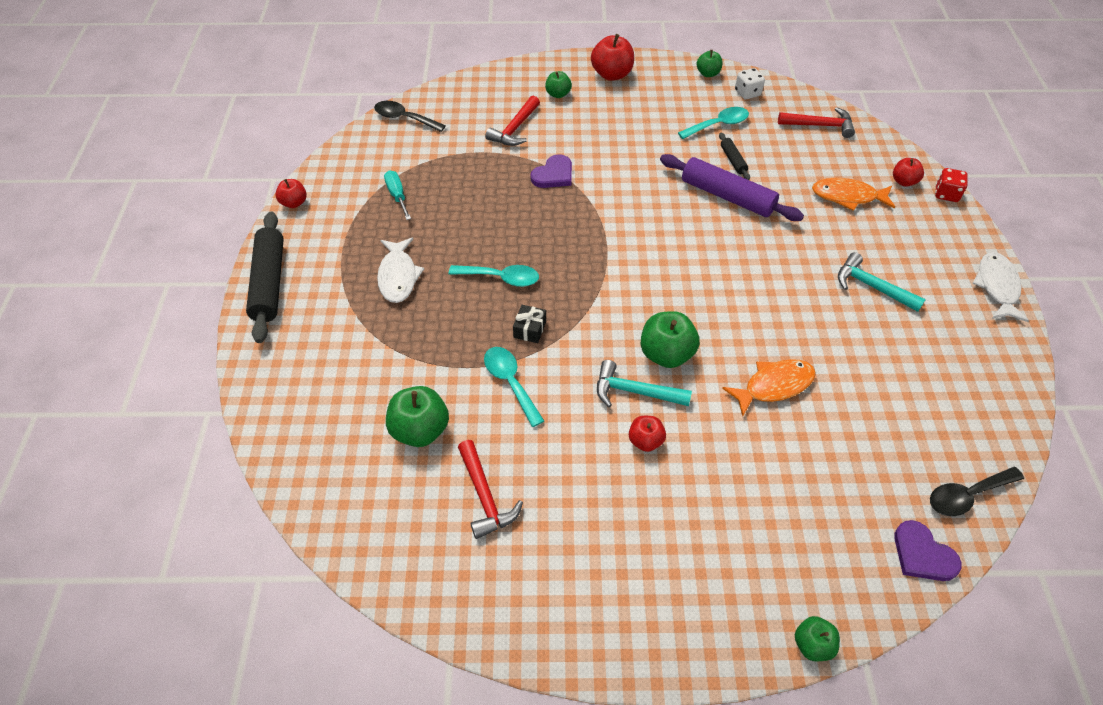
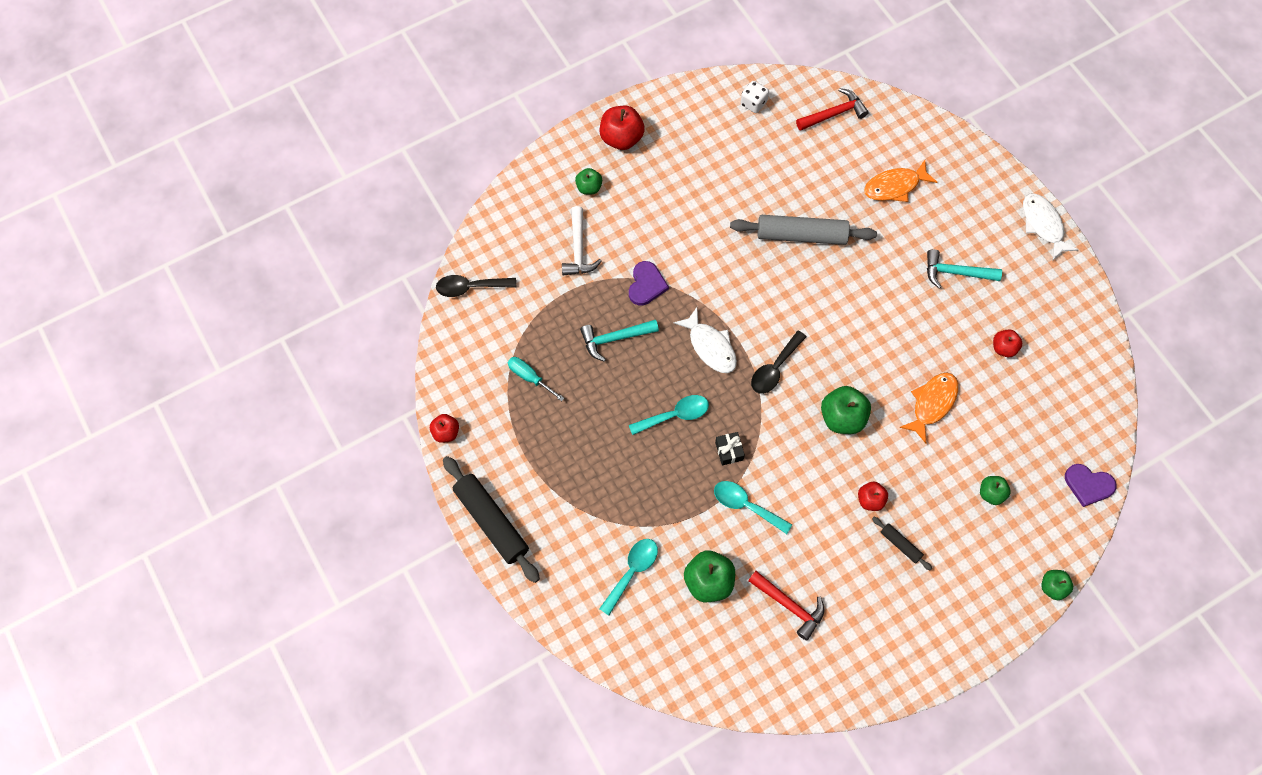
camera: 30 degrees left, 15 degrees up
(398, 276) = (592, 458): white fish -> white fish (710, 346)
(514, 129) = (578, 249): red hammer -> white hammer
(634, 391) = (839, 463): turquoise hammer -> turquoise hammer (614, 339)
(708, 73) = (706, 95): green apple -> green apple (991, 493)
(718, 125) = (750, 156): turquoise spoon -> turquoise spoon (632, 572)
(727, 196) = (801, 235): purple rolling pin -> grey rolling pin
(733, 160) = (784, 191): black rolling pin -> black rolling pin (900, 544)
(904, 181) = (930, 147): red apple -> red apple (1003, 348)
(946, 194) = (968, 145): red dice -> none
(967, 495) = (1096, 424): black spoon -> black spoon (774, 368)

